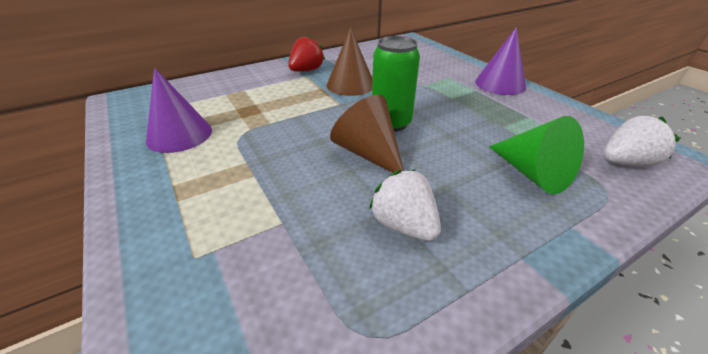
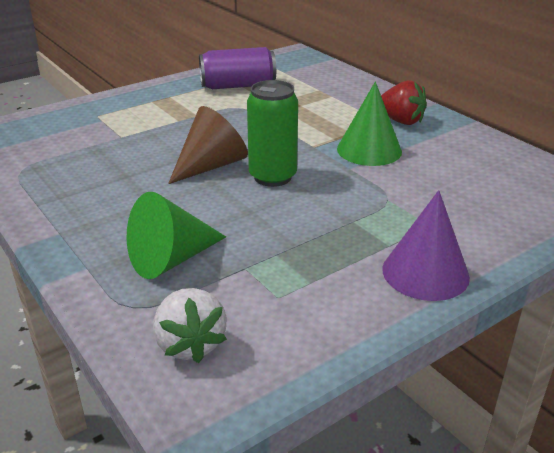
camera: 85 degrees right, 5 degrees down
(179, 135) = (238, 86): purple cone -> purple can
(350, 84) = (369, 150): brown cone -> green cone
(404, 225) = (108, 182): white strawberry -> none

